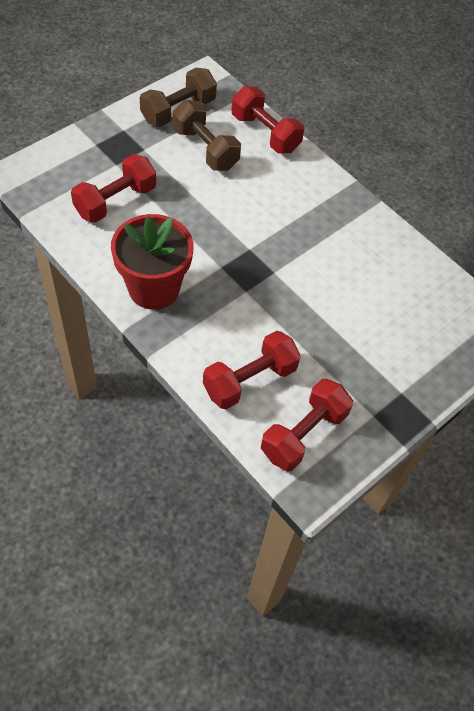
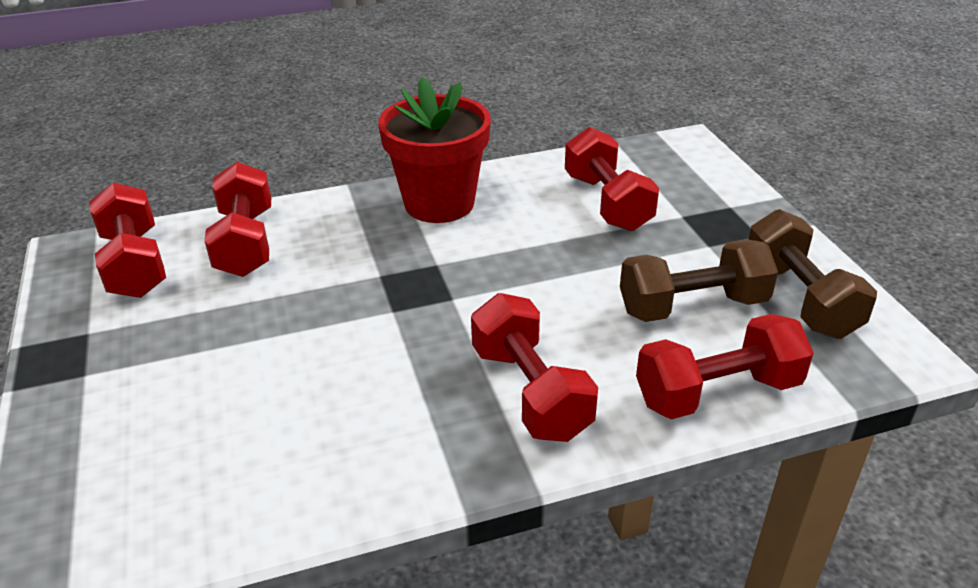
camera: 120 degrees right, 20 degrees down
(302, 197) = (530, 392): none -> red dumbbell

